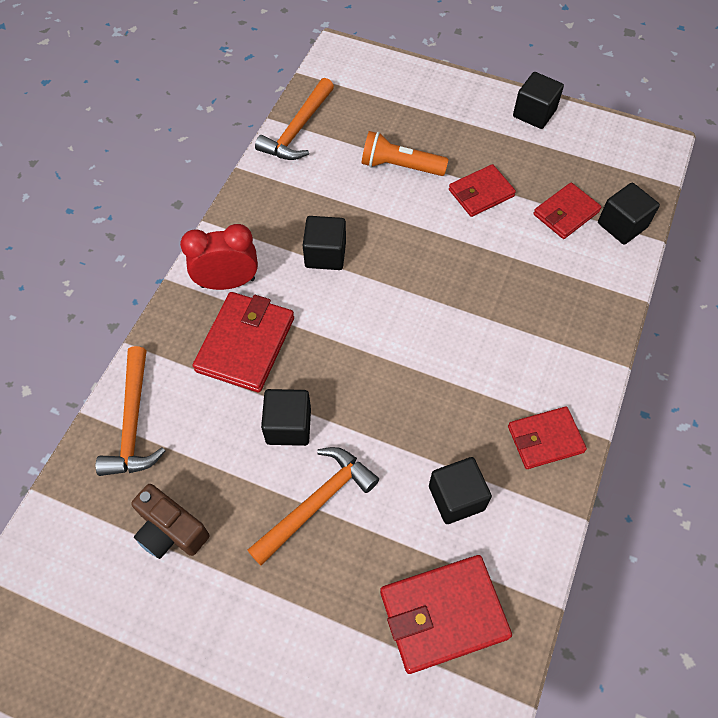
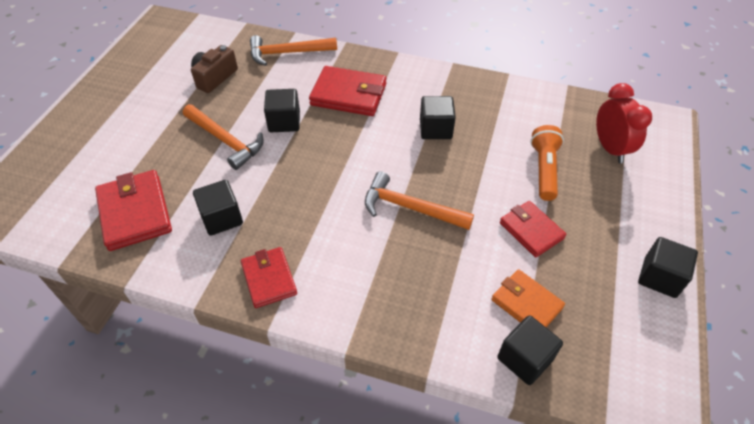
camera: 85 degrees right, 10 degrees down
(228, 282) = (400, 80): red clock -> red clock (610, 148)
(297, 130) = (561, 102): orange hammer -> orange hammer (410, 207)
(566, 213) = (526, 304): red wallet -> orange wallet

